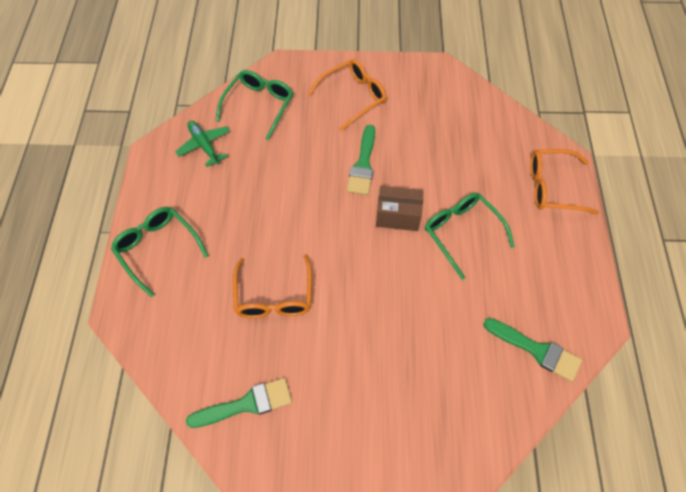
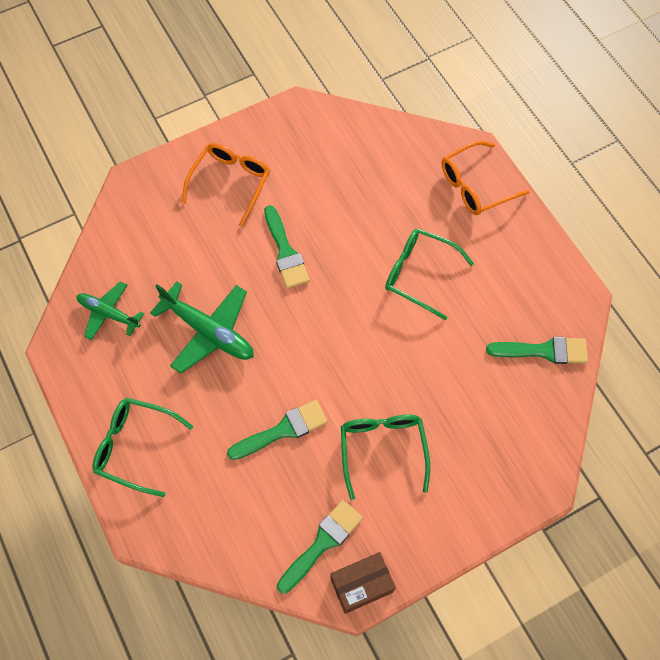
camera: 30 degrees left, 5 degrees up
(259, 105) = (137, 240): green glasses -> green glasses (382, 449)
(267, 194) = (209, 331): none -> green plane
(274, 296) = (283, 430): orange glasses -> green brush
(398, 216) = (351, 288): brown box -> brown box (361, 585)

